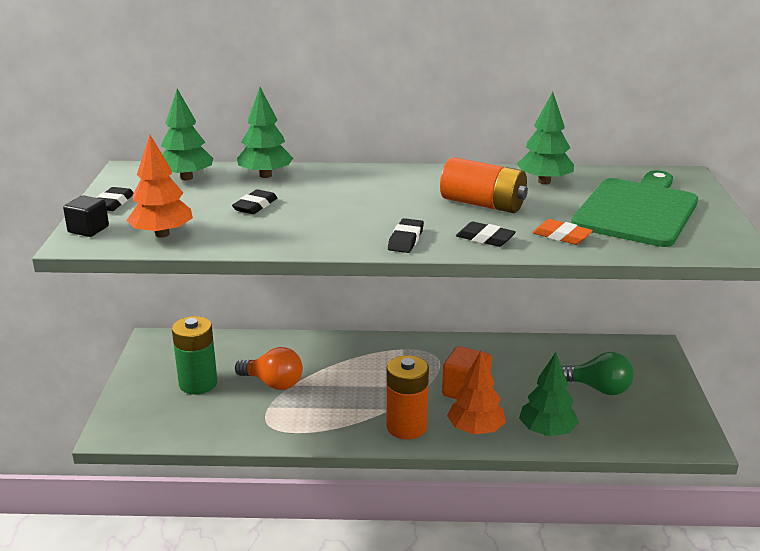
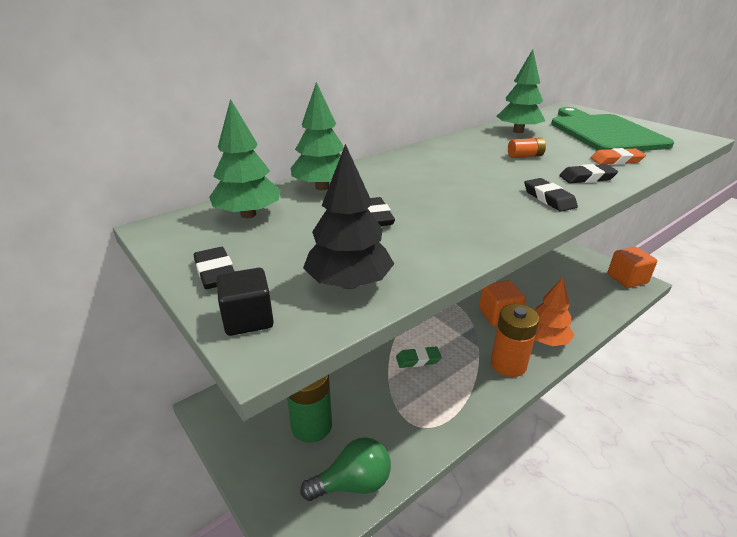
camera: 40 degrees left, 5 degrees up
(162, 234) = (349, 283): orange tree -> black tree
(273, 383) = (372, 386): orange light bulb -> none
(335, 385) = (418, 360): none -> green eraser
(483, 204) = (525, 156): orange battery -> orange battery, size x0.47
(546, 431) = (577, 317): green tree -> none
(598, 389) = (556, 275): green light bulb -> green light bulb (353, 483)
(684, 431) = (627, 279): none -> orange cube

